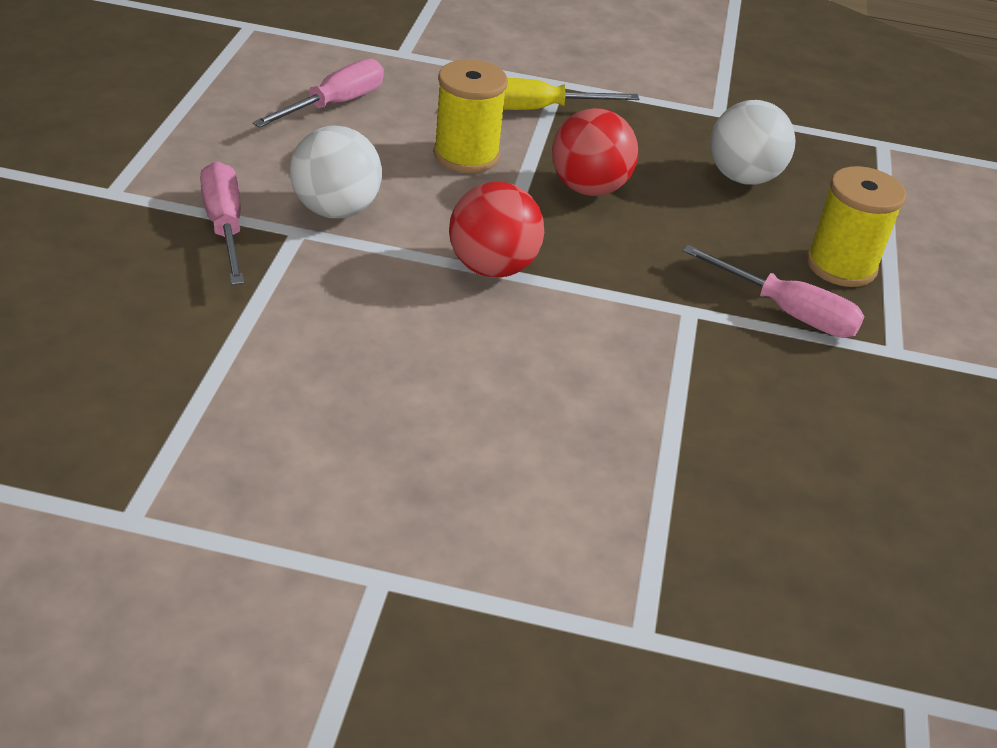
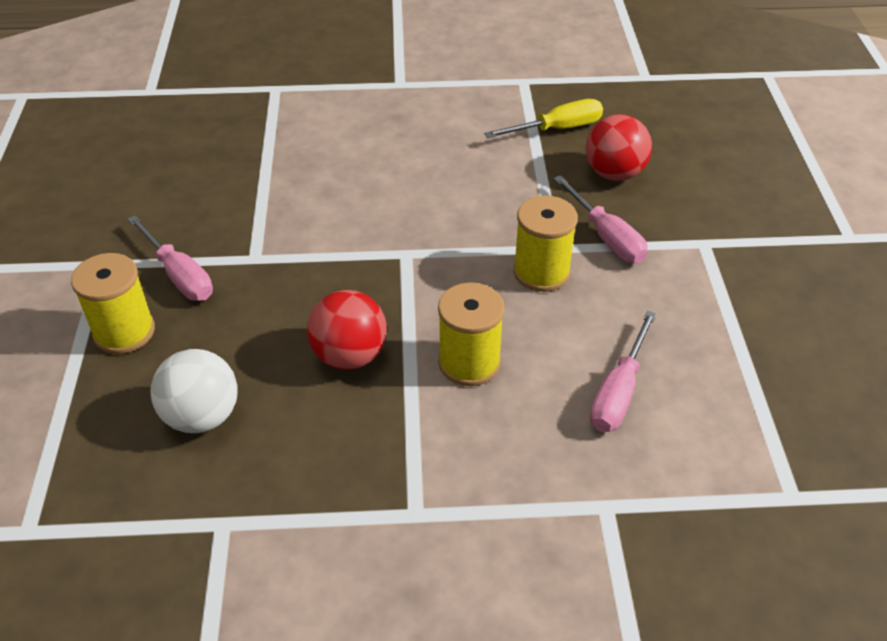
camera: 170 degrees right, 5 degrees up
(336, 210) = (541, 272): white ball -> yellow spool
(492, 267) = (405, 254): red ball -> red ball (614, 173)
(538, 109) = (424, 454): yellow screwdriver -> yellow screwdriver (557, 129)
(787, 312) = (179, 275): pink screwdriver -> pink screwdriver turned 150 degrees counterclockwise

